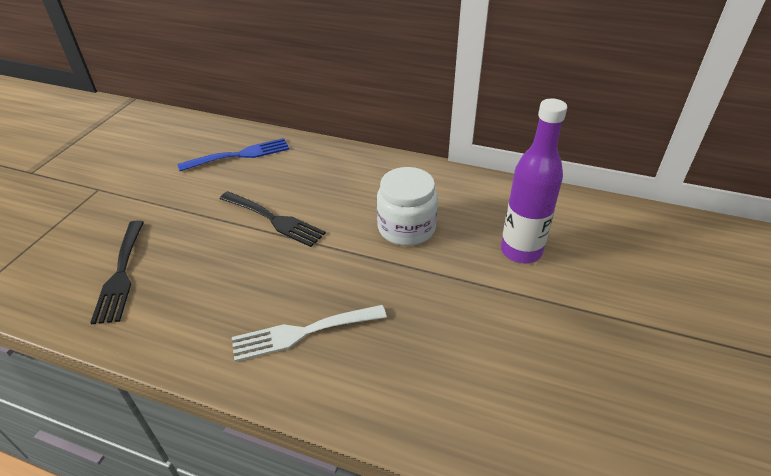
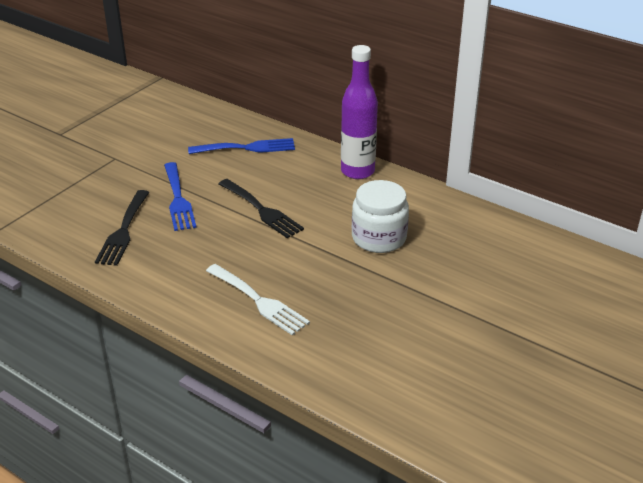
camera: 15 degrees right, 5 degrees down
(179, 224) = (178, 199): none -> blue fork
(302, 333) = (259, 301): white fork -> white fork turned 135 degrees counterclockwise
(521, 251) = (477, 276): purple bottle -> purple bottle (357, 171)

